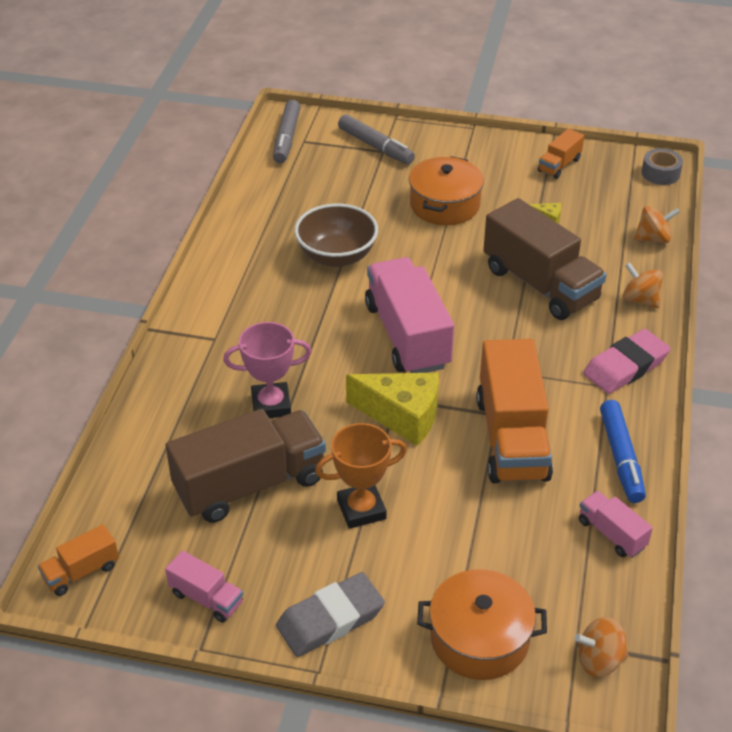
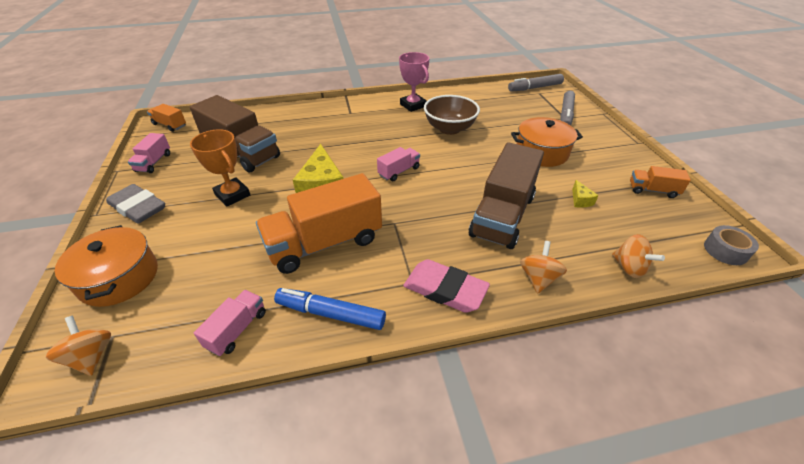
camera: 65 degrees right, 0 degrees up
(271, 405) = (308, 142): pink trophy -> pink trophy (413, 105)
(407, 336) = (399, 171): pink truck -> pink truck, size x0.48
(621, 457) = (330, 314): blue marker -> blue marker turned 45 degrees clockwise

